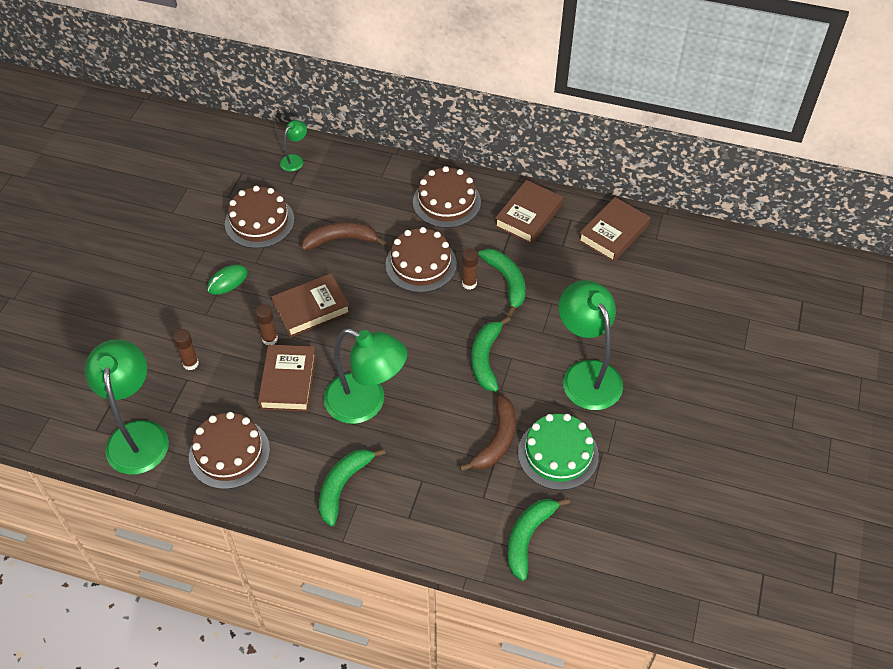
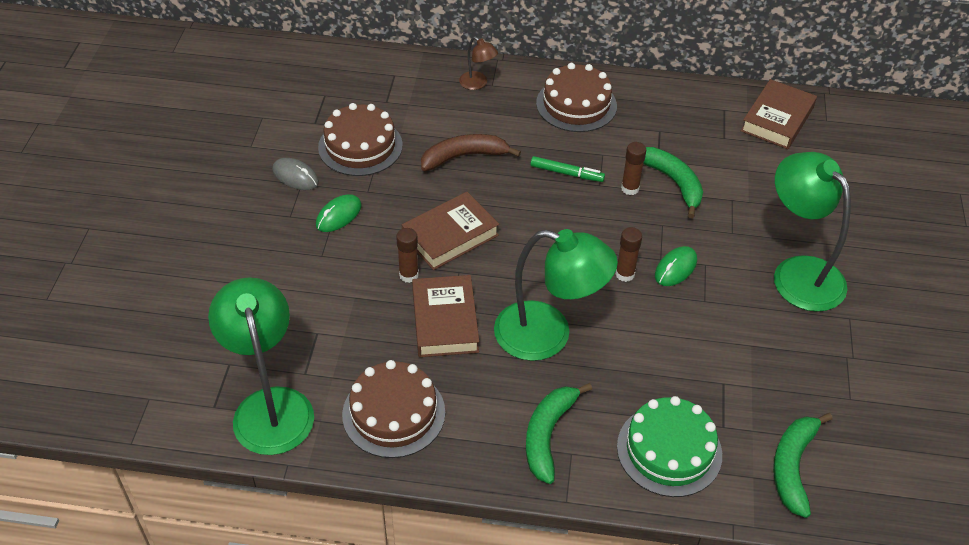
camera: 10 degrees left, 5 degrees down
(190, 363) = (317, 314): brown glue stick -> brown glue stick (625, 274)
(201, 243) = (295, 176): none -> grey mouse
(295, 160) = (385, 76): green lamp -> none
(369, 174) = (477, 84): none -> brown lamp
(421, 264) = (567, 173): brown cake -> green marker
(485, 358) = (675, 268): green banana -> green mouse
(496, 440) = (718, 359): brown banana -> none
(528, 216) = (674, 110): brown book -> none
(558, 454) = (796, 365): green cake -> green cake (669, 450)

